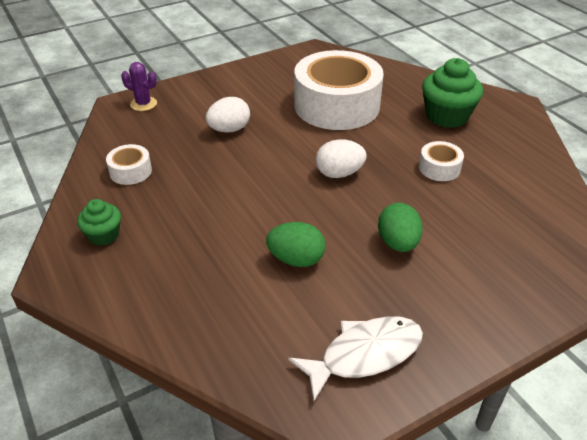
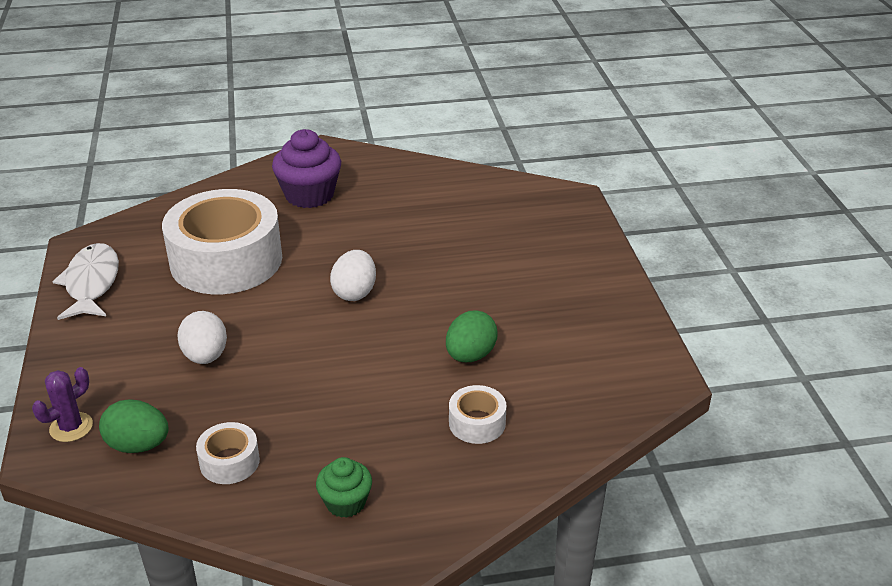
camera: 70 degrees left, 5 degrees down
(364, 354) = (606, 344): white fish -> white fish (91, 283)
(398, 243) = (482, 285): green egg -> green egg (138, 445)
(439, 168) = (390, 227): white tape -> white tape (477, 423)
(447, 116) = (309, 195): green cupcake -> purple cupcake

